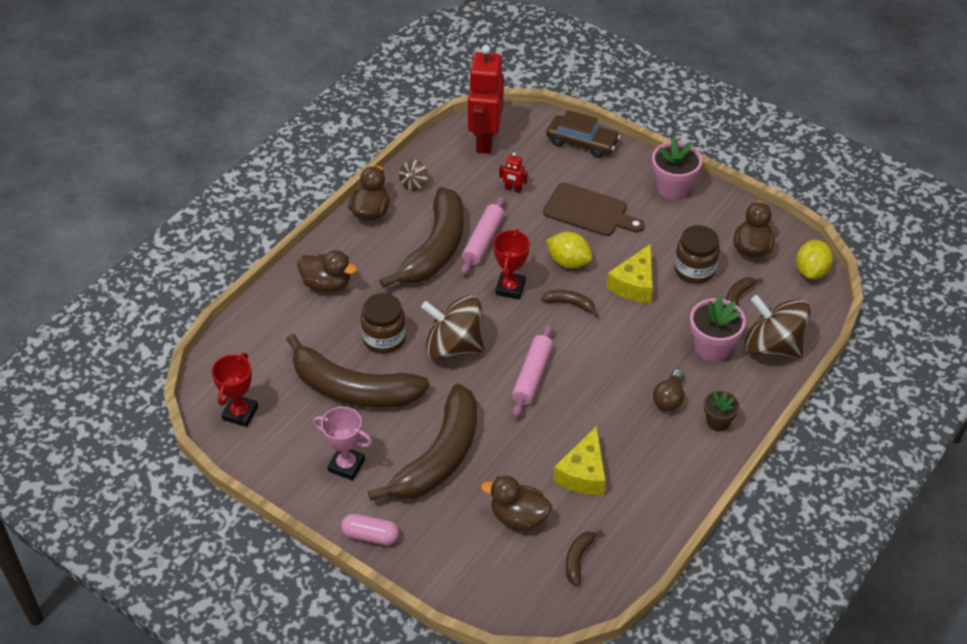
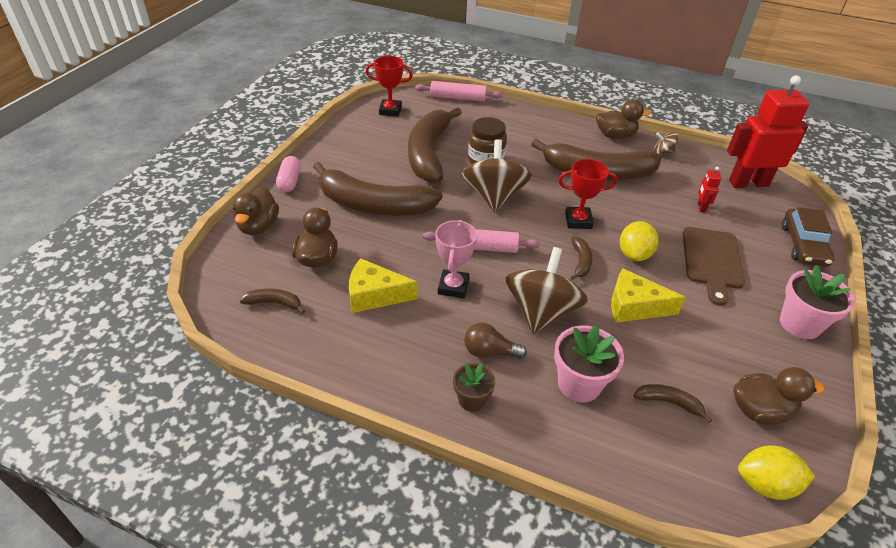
camera: 75 degrees right, 5 degrees down
(327, 284) = (527, 127): brown duck -> brown duck (258, 226)
(346, 465) = (354, 161): pink trophy -> pink trophy (453, 287)
(483, 241) = (624, 198): pink rolling pin -> pink rolling pin (458, 98)
(694, 270) = (687, 356): brown jar -> none
(773, 346) = (610, 447): brown spinning top -> brown spinning top (541, 312)

